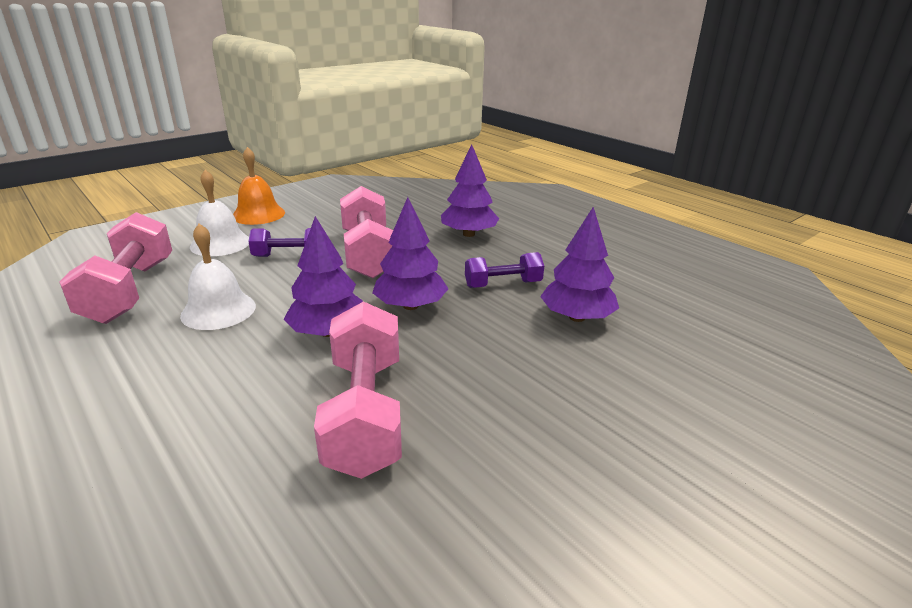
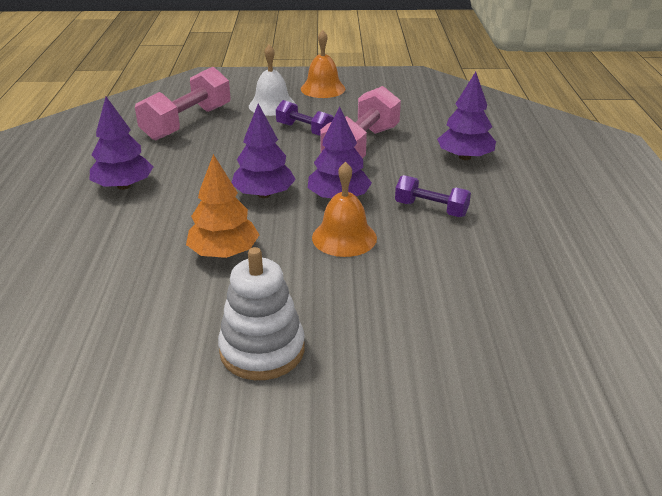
camera: 40 degrees right, 5 degrees up
(218, 310) = (219, 154): white bell -> none
(365, 413) = (224, 253): pink dumbbell -> orange tree
(466, 340) = (344, 237): none -> orange bell
(551, 497) = (262, 350): none -> white stacking toy
(577, 317) = (452, 258): purple tree -> purple tree (124, 186)

